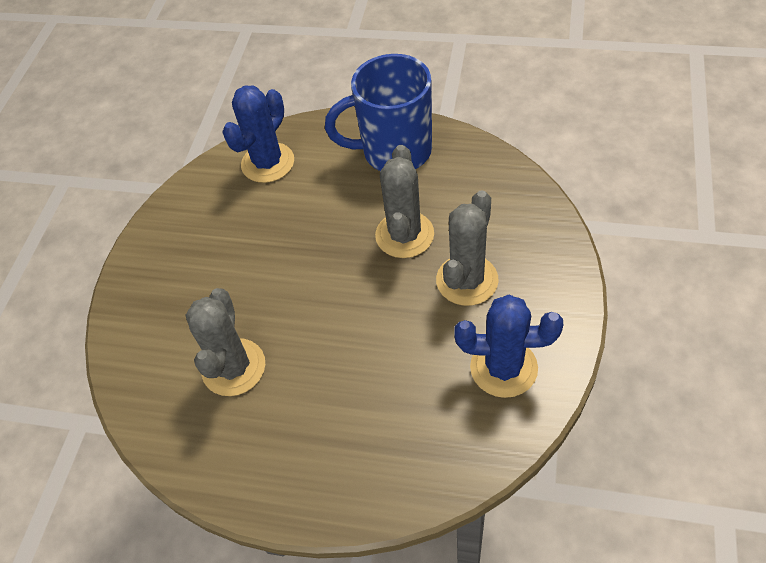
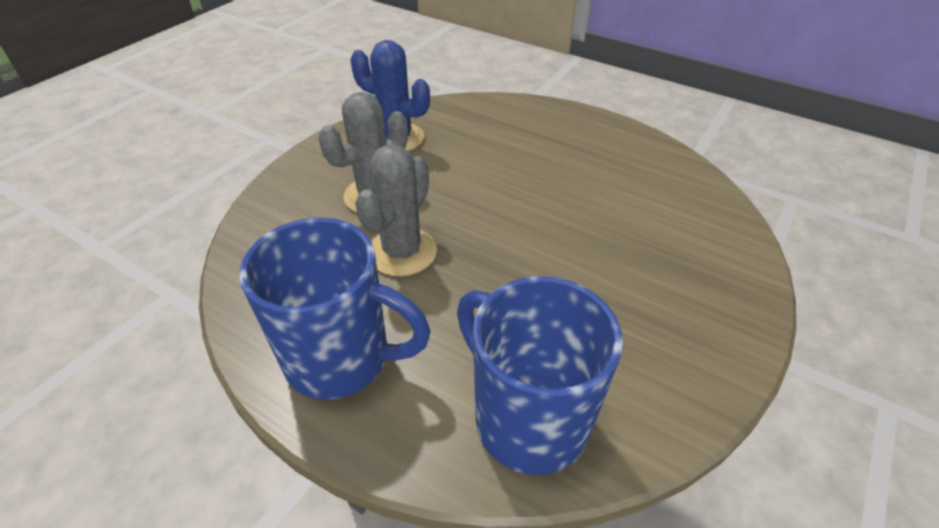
camera: 165 degrees left, 10 degrees down
(234, 367) = (621, 199): grey cactus -> none
(268, 163) = (527, 419): blue cactus -> blue mug

